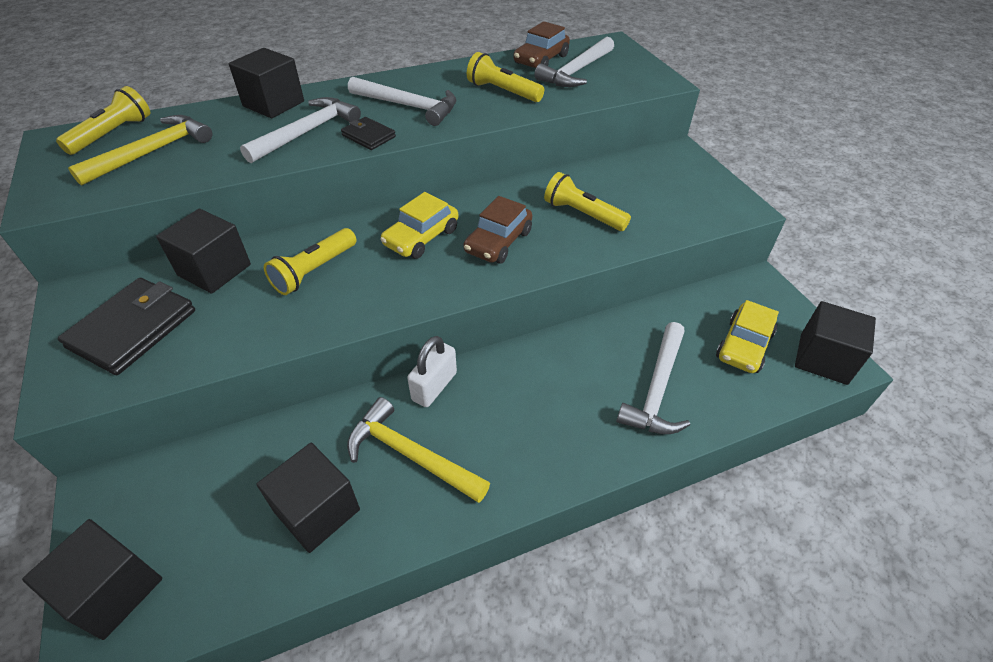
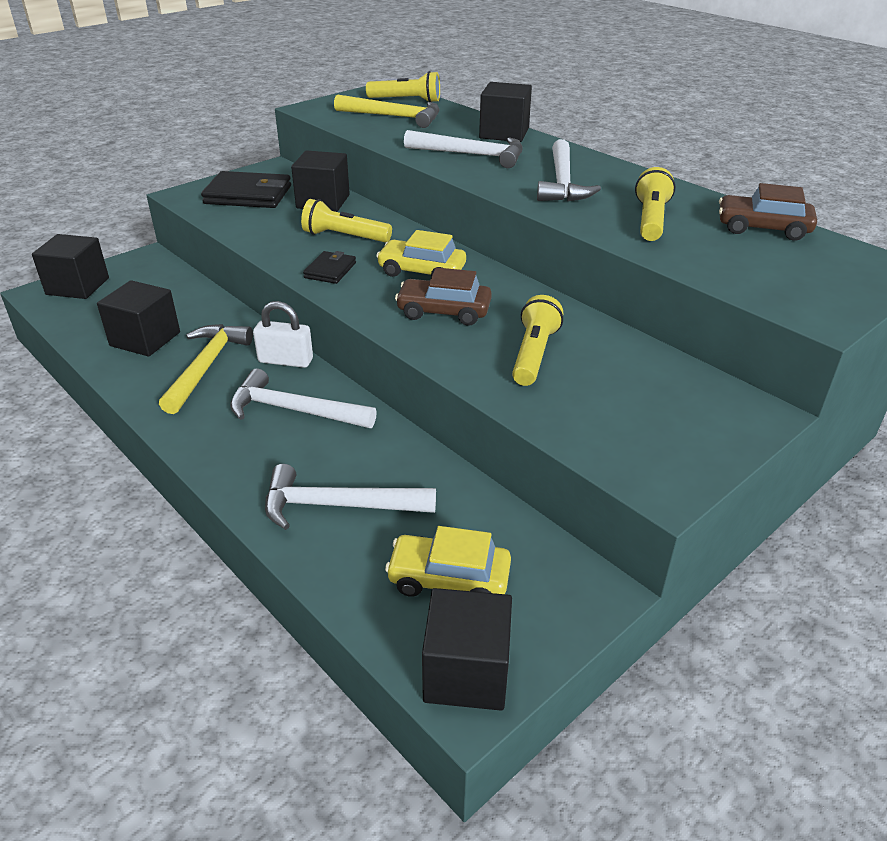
camera: 70 degrees right, 10 degrees down
(368, 136) = (489, 178): black wallet -> black wallet (330, 270)
(576, 71) = (762, 253): white hammer -> white hammer (294, 410)

